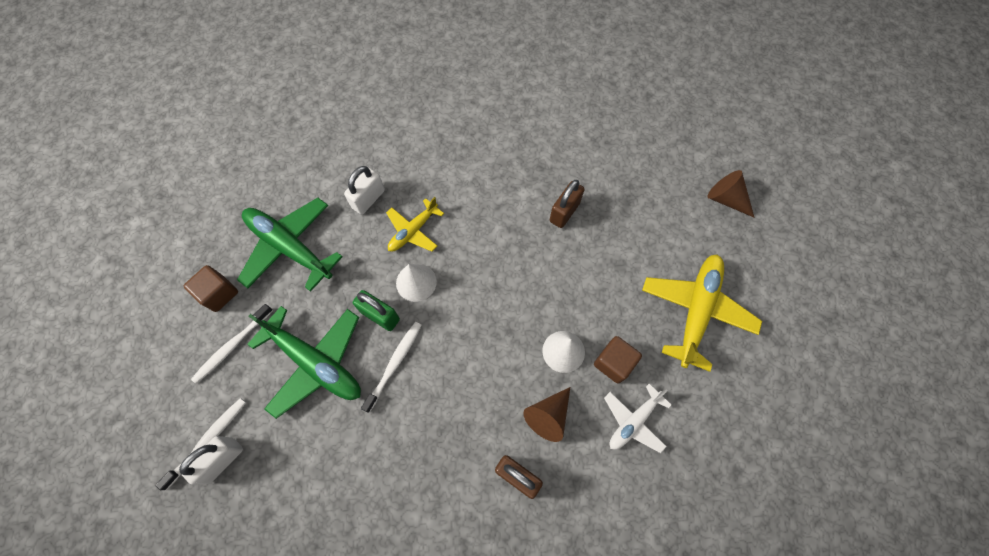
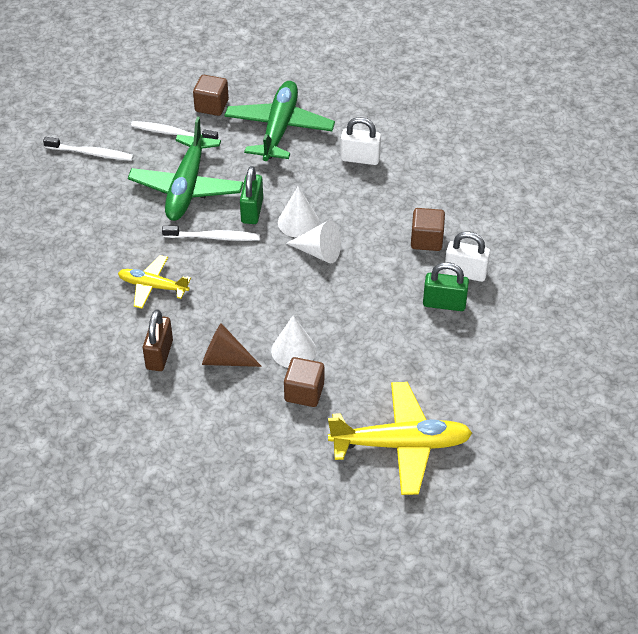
camera: 65 degrees right, 20 degrees down
(222, 460) = (80, 168): white padlock -> white padlock (465, 273)
(413, 231) = (348, 201): yellow plane -> yellow plane (152, 286)
(460, 281) = (319, 252): none -> white cone
(490, 193) = (426, 240): none -> brown cube
(564, 212) = (444, 303): brown padlock -> green padlock
(633, 421) = (254, 425): white plane -> none
(726, 199) = (557, 437): brown cone -> none

